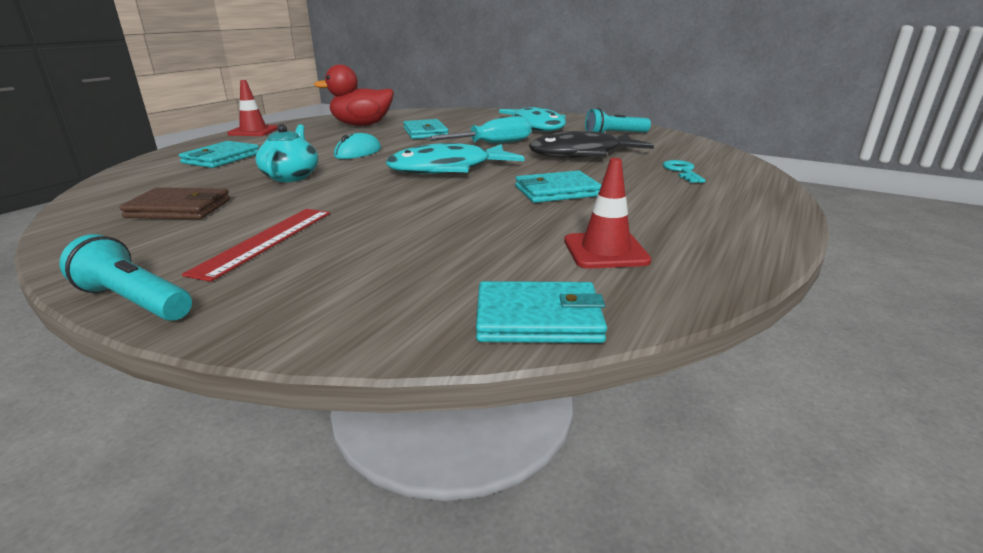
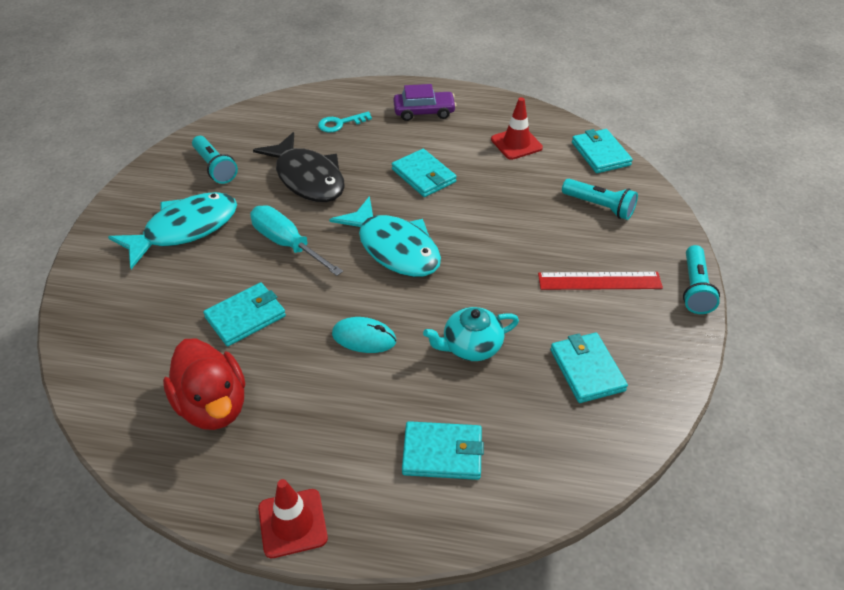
camera: 110 degrees left, 20 degrees up
(179, 208) = (587, 370): brown wallet -> turquoise wallet
(395, 277) = (599, 206): none -> turquoise flashlight
(709, 209) = (424, 112): none -> purple car

